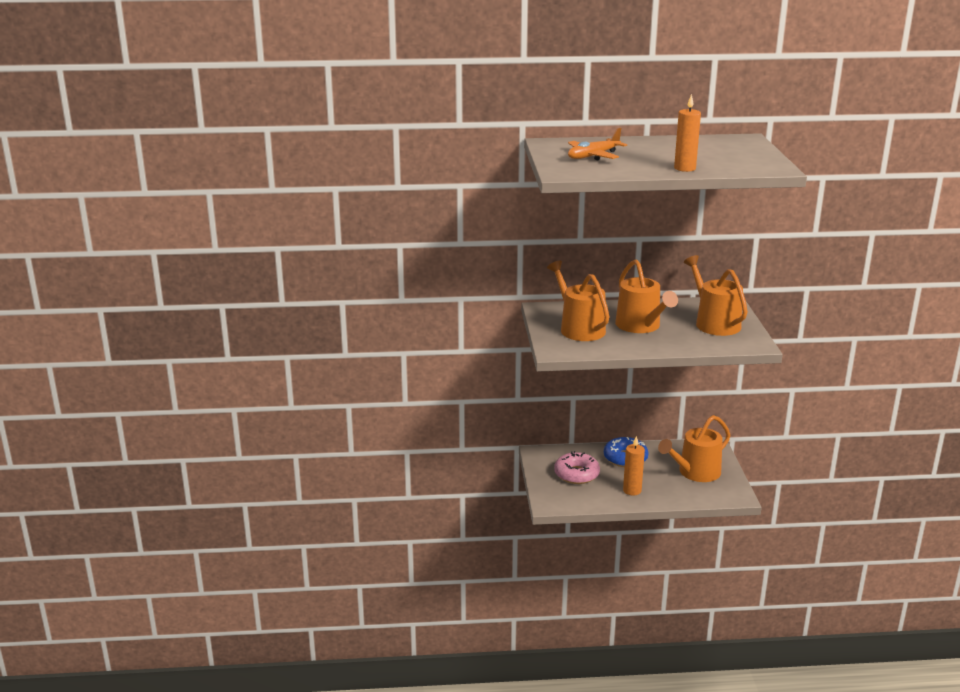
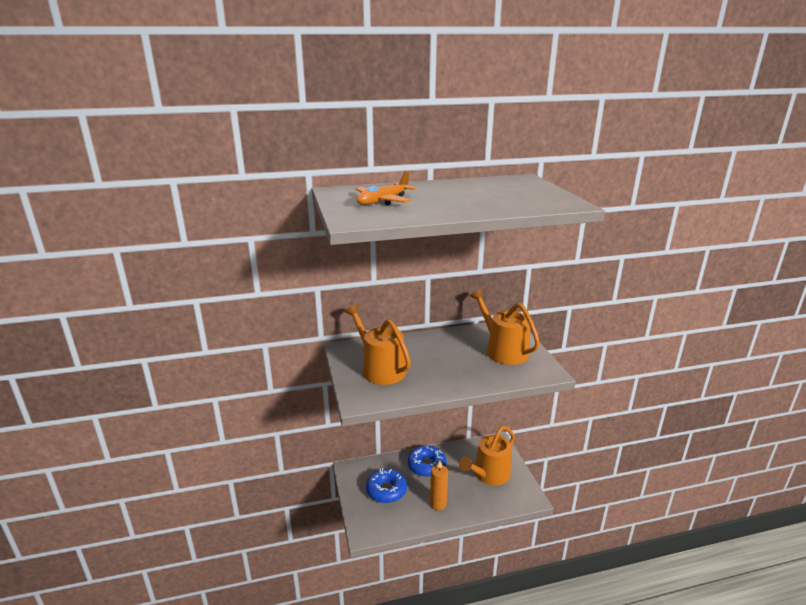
camera: 10 degrees left, 0 degrees up
(576, 474) = (386, 490): pink donut -> blue donut
(640, 326) = (437, 360): orange watering can -> none
(685, 168) = (480, 209): orange candle -> none

